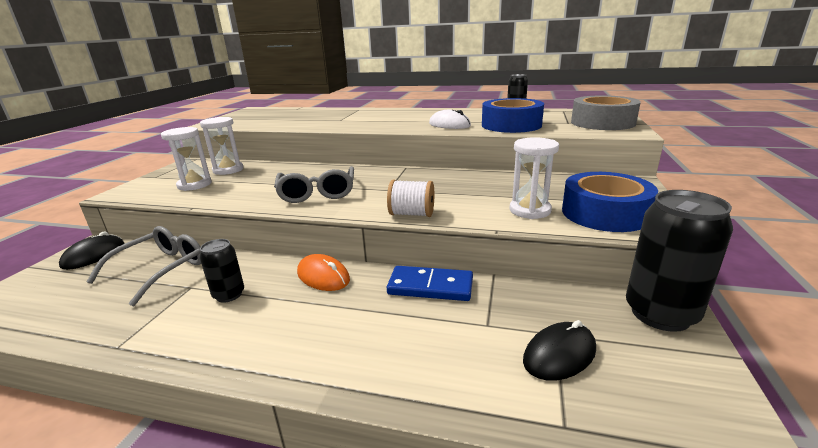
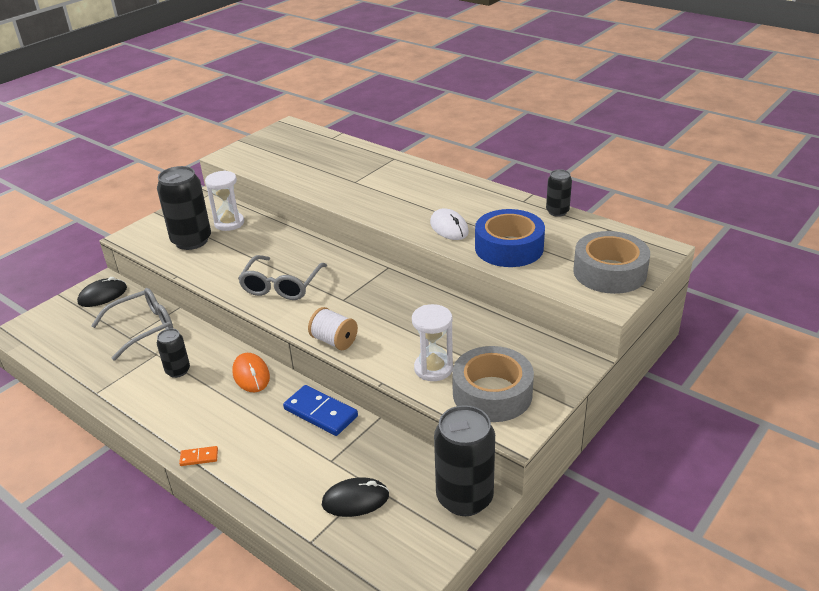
camera: 25 degrees right, 10 degrees up
(194, 185) = (191, 241): white hourglass -> black can
(319, 375) = (199, 457): none -> orange domino
(605, 213) = (492, 393): blue tape -> grey tape

